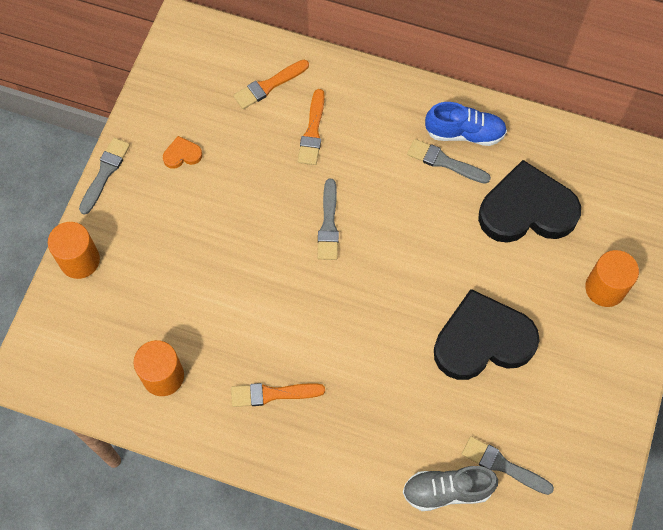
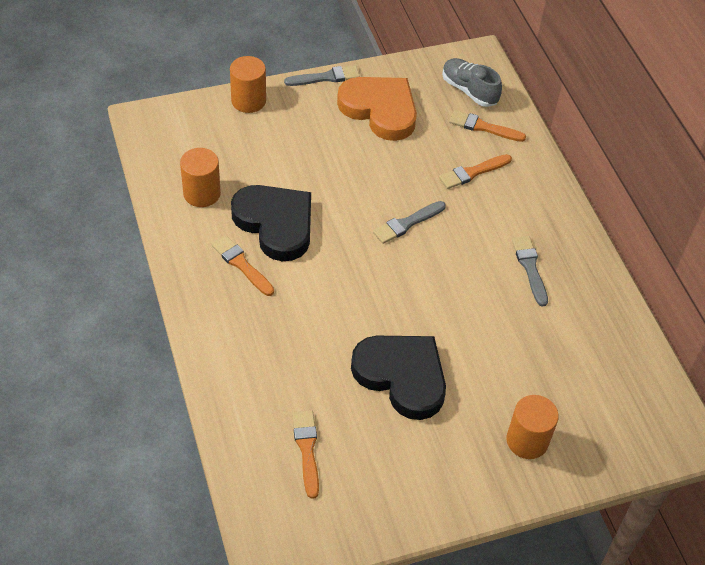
camera: 50 degrees right, 15 degrees down
(182, 154) = (380, 110): orange heart -> orange heart, size x2.49
(447, 490) = (254, 421): grey shoe -> grey shoe (469, 90)
(464, 133) = (568, 267): blue shoe -> none
(503, 465) = (307, 449): grey brush -> orange brush
(527, 209) = (543, 345): black heart -> black heart (275, 224)

